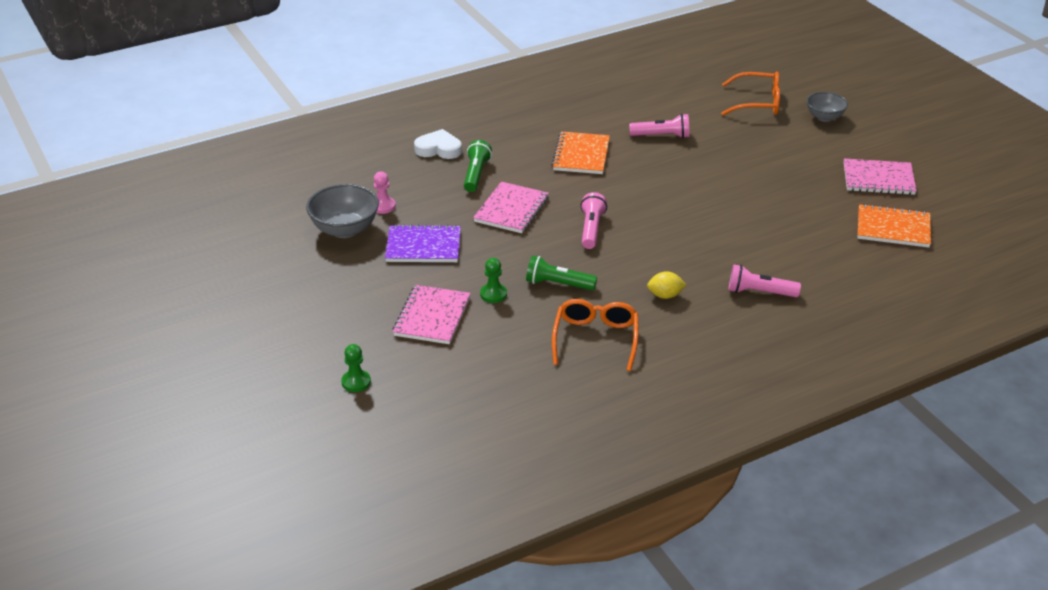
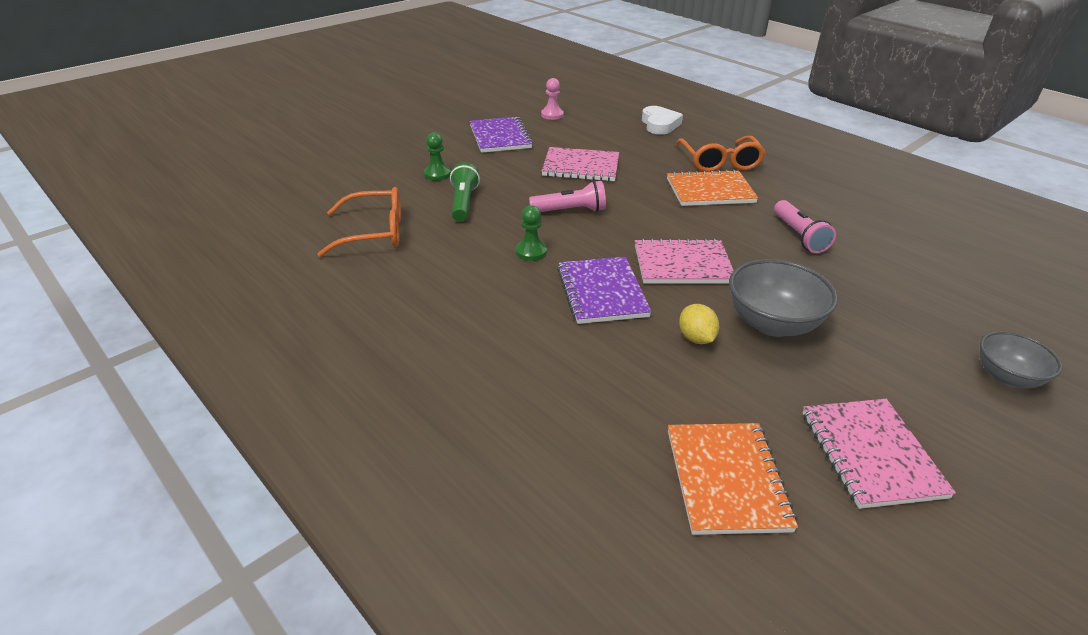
camera: 75 degrees right, 0 degrees up
(345, 229) = (510, 106): grey bowl -> grey bowl (772, 323)
(356, 382) = (306, 136): green pawn -> green pawn (531, 252)
(432, 317) = (397, 153): pink notebook -> pink notebook (682, 264)
(476, 174) = (629, 144): green flashlight -> none
(665, 295) = (462, 267): yellow lemon -> yellow lemon (696, 338)
(714, 235) = (602, 292): none -> purple notebook
(758, 103) = (969, 305): orange glasses -> orange glasses (719, 162)
(760, 292) = (490, 339): pink flashlight -> none

